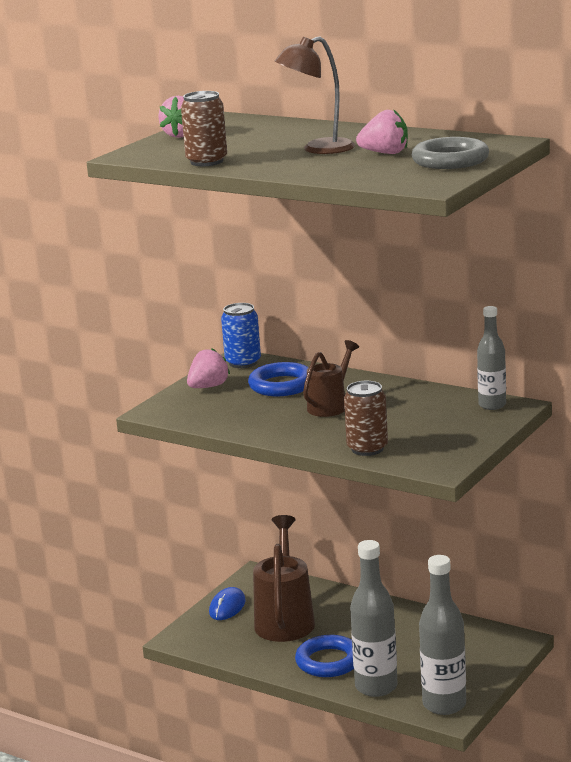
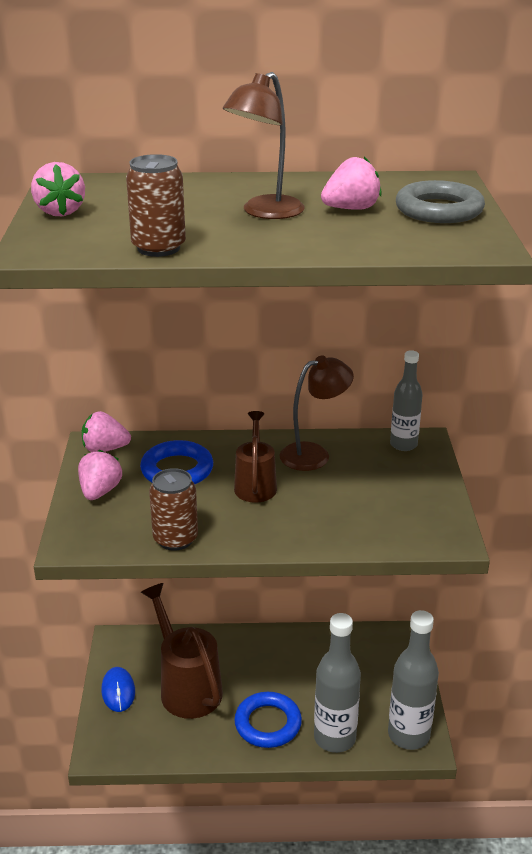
camera: 35 degrees left, 10 degrees up
(243, 363) = (105, 449): blue can -> pink strawberry
(367, 449) = (354, 533): brown can -> brown can (175, 539)
(405, 396) = (314, 454): none -> brown lamp

